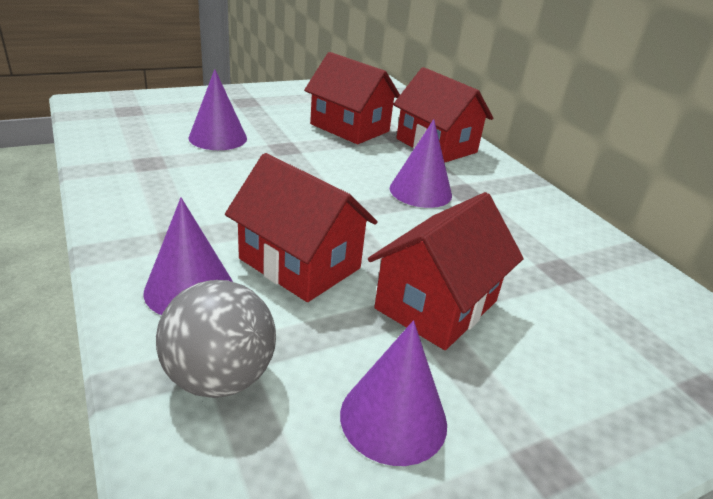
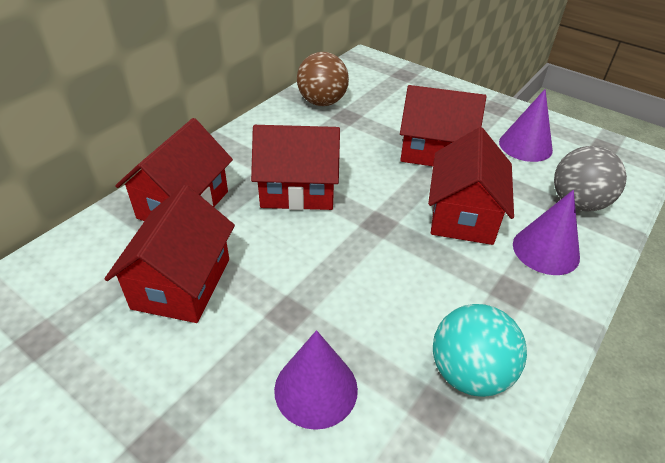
camera: 115 degrees left, 10 degrees up
(149, 183) = (469, 373): none -> turquoise ball
(420, 191) = (298, 190): purple cone -> red house
(604, 264) = (322, 102): none -> brown ball

